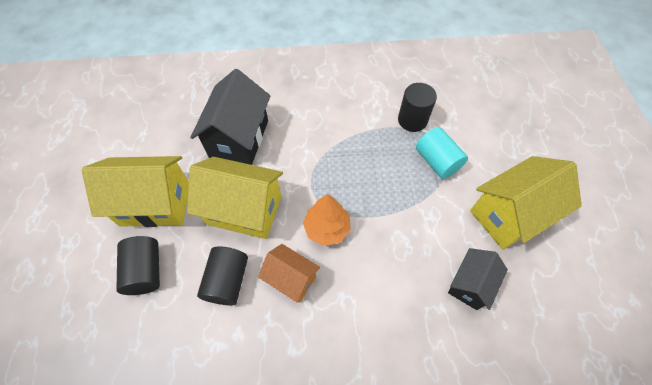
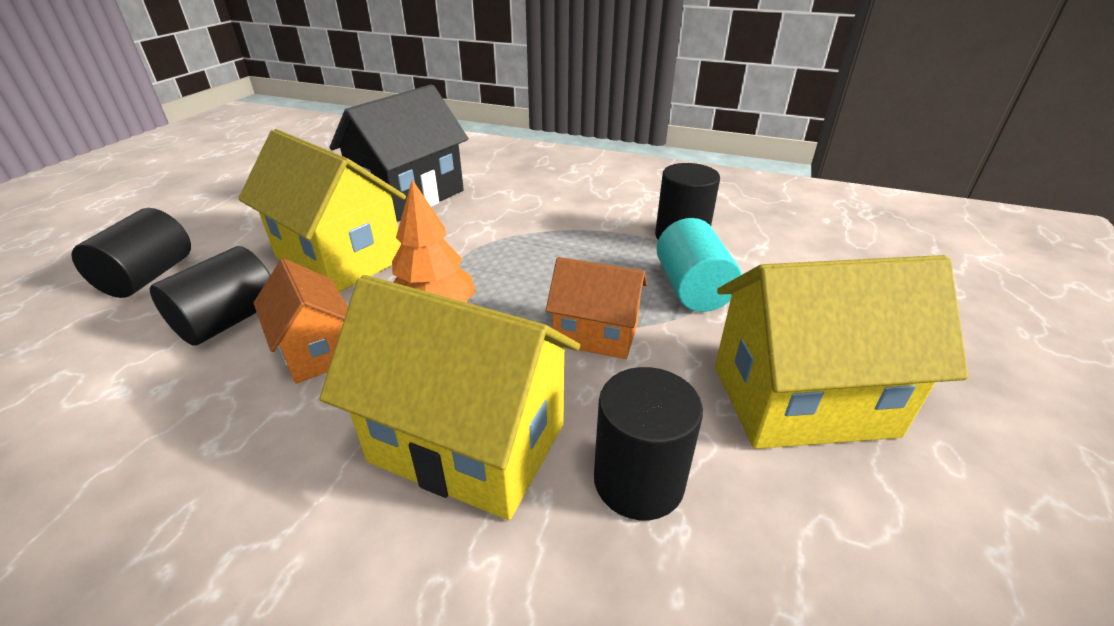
camera: 25 degrees right, 25 degrees down
(155, 204) = (242, 223): yellow house -> yellow house (468, 443)
(411, 211) = (595, 334): none -> orange house
(470, 284) = (638, 481): black house -> black cylinder

